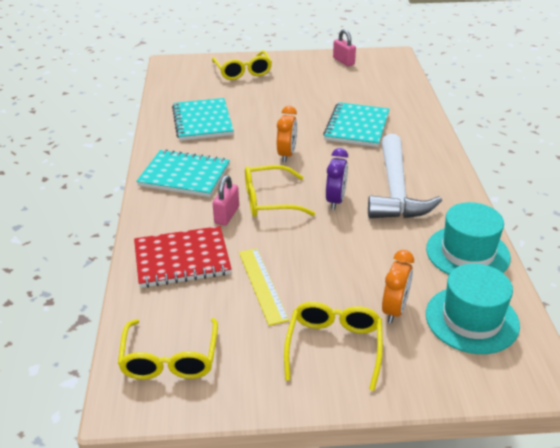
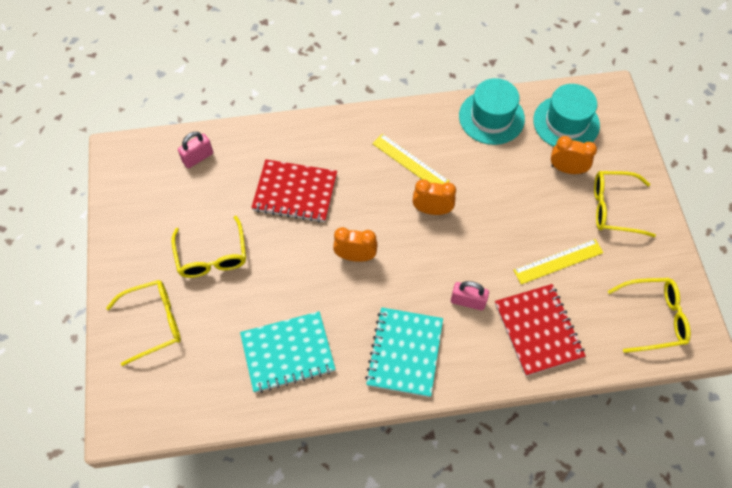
camera: 95 degrees left, 25 degrees up
(269, 200) = (439, 266): yellow glasses -> yellow glasses (212, 256)
(335, 200) = (432, 210): purple clock -> orange clock
(343, 61) = (131, 206): pink padlock -> pink padlock (198, 157)
(357, 127) = (295, 192): turquoise notebook -> red notebook
(396, 190) = (410, 162): white hammer -> yellow ruler

